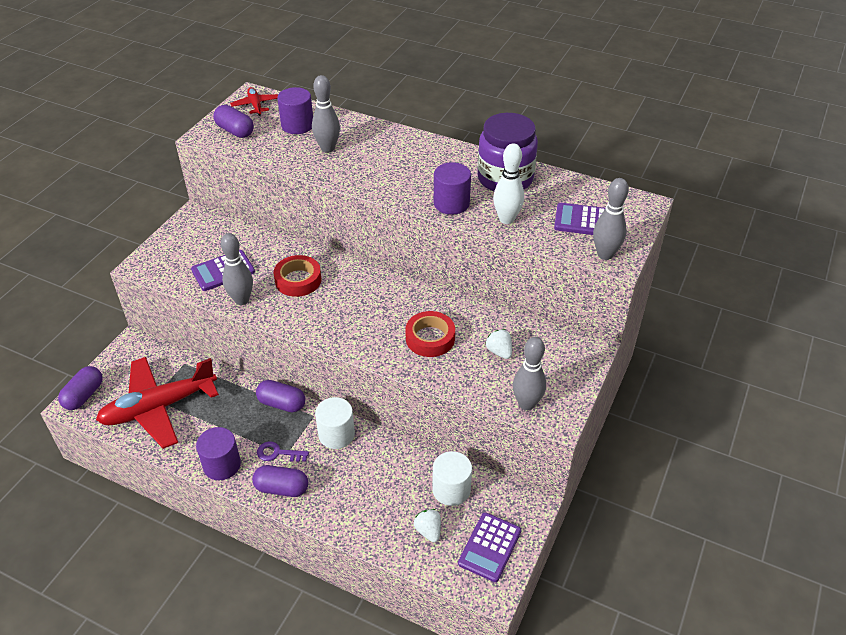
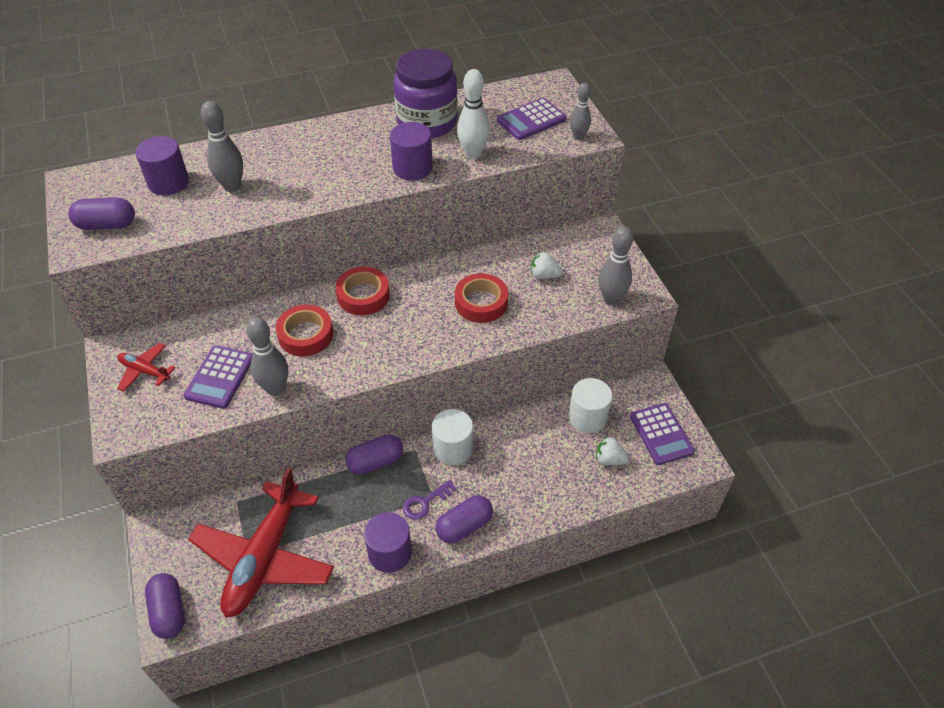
camera: 45 degrees left, 5 degrees up
(255, 105) = (93, 188): red plane -> red plane (145, 371)
(362, 280) = (363, 295): none -> red tape
(605, 254) = (578, 137): grey bowling pin -> grey bowling pin, size x0.66

